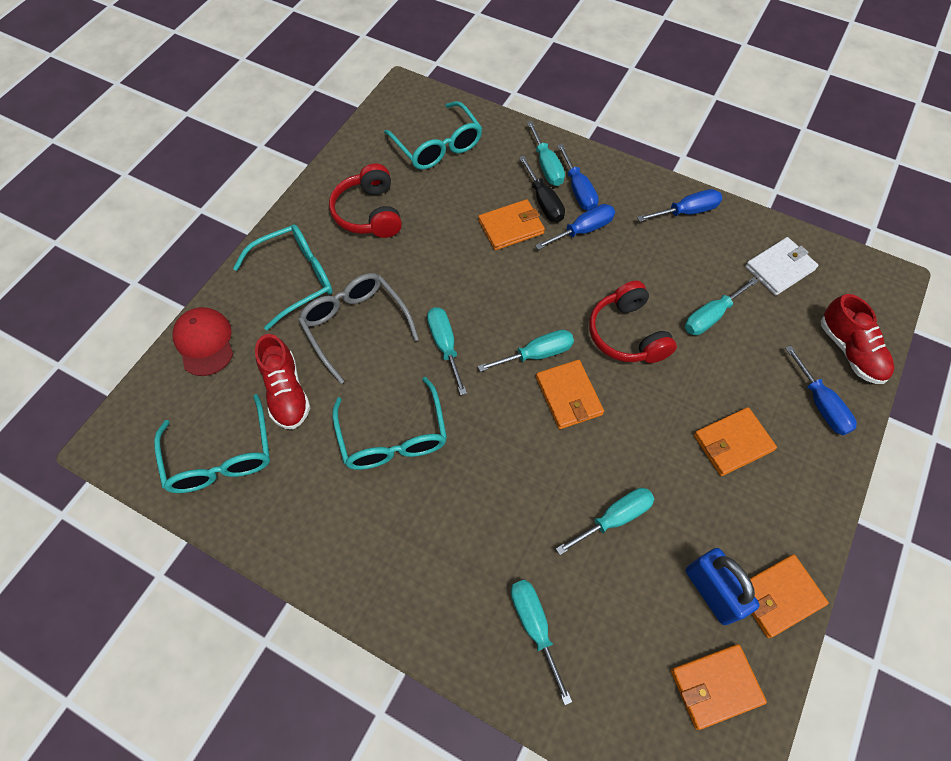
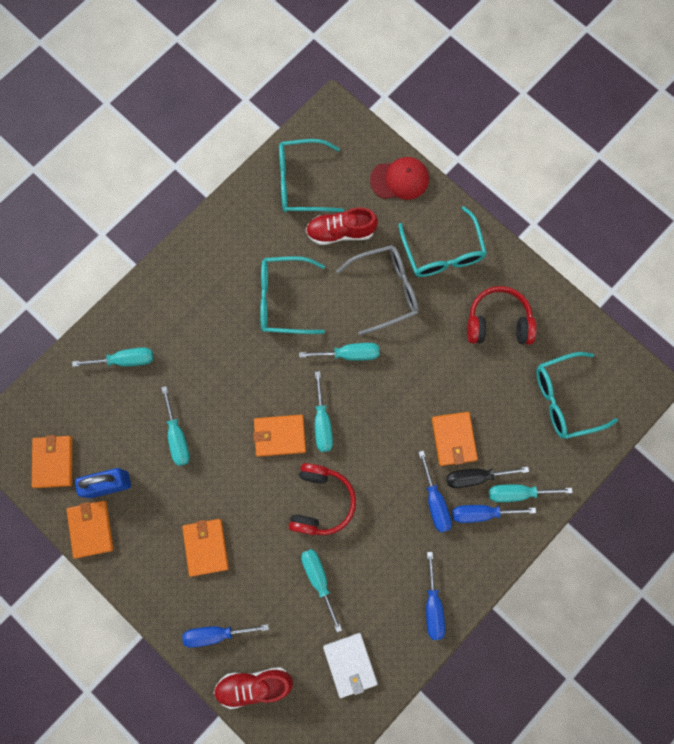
camera: 105 degrees right, 15 degrees up
(627, 334) = (321, 501): red headphones -> red headphones turned 105 degrees clockwise

